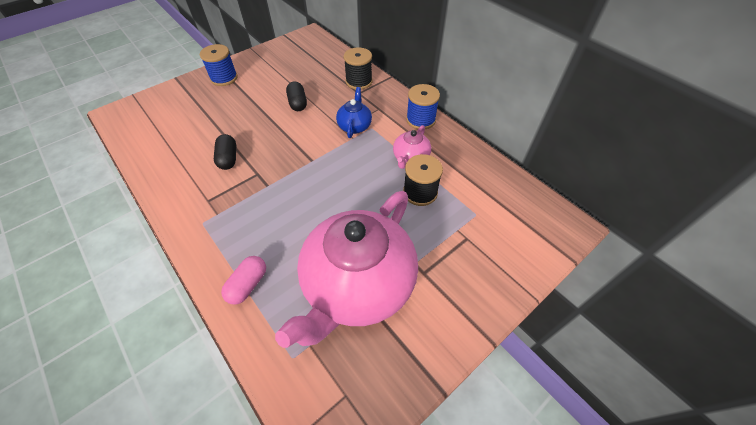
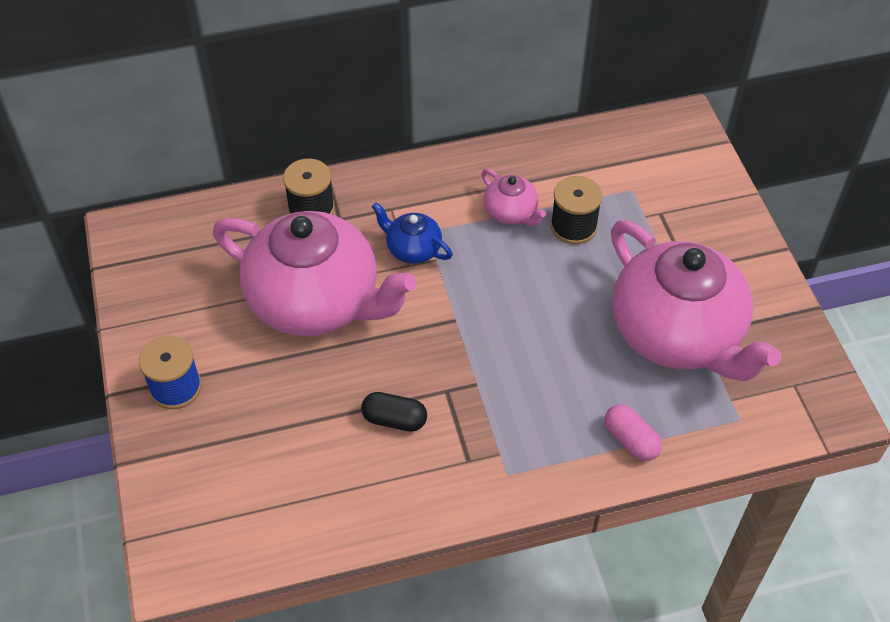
camera: 65 degrees left, 0 degrees up
(298, 103) = (316, 301): black capsule -> pink teapot
(420, 120) = (444, 172): blue spool -> none

